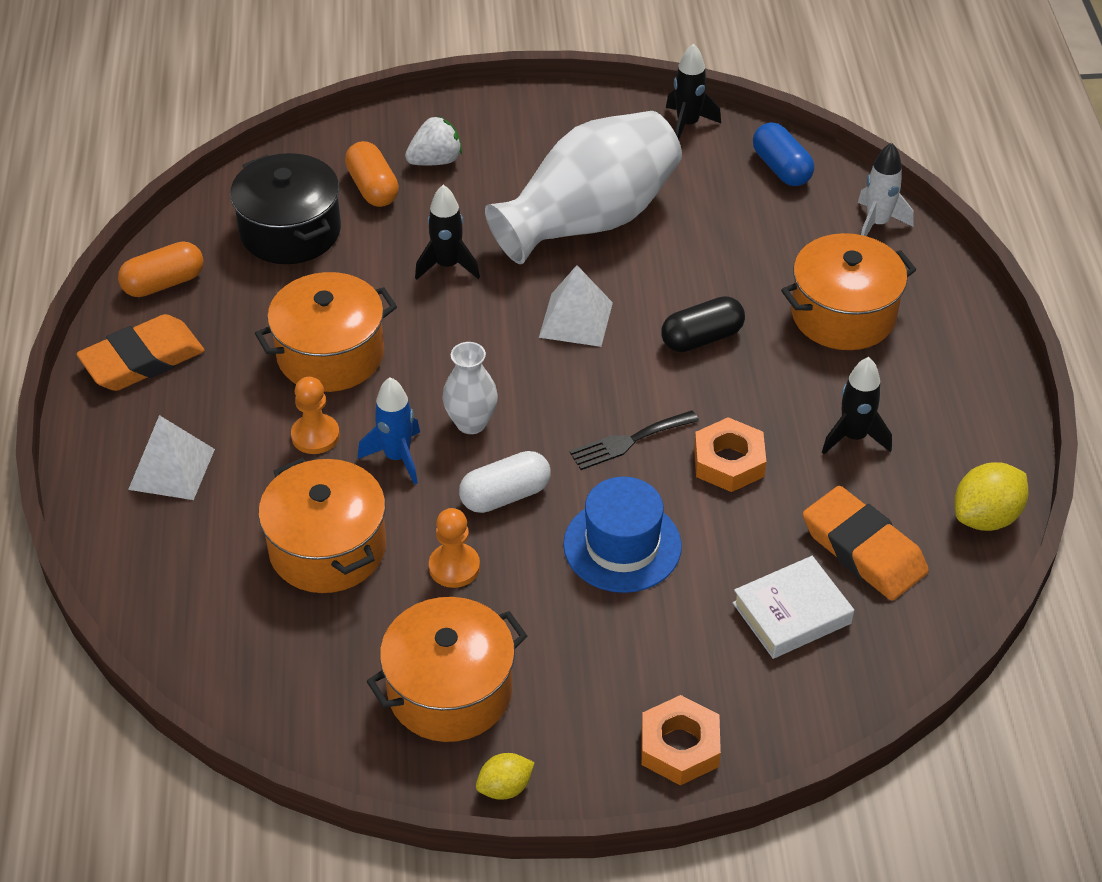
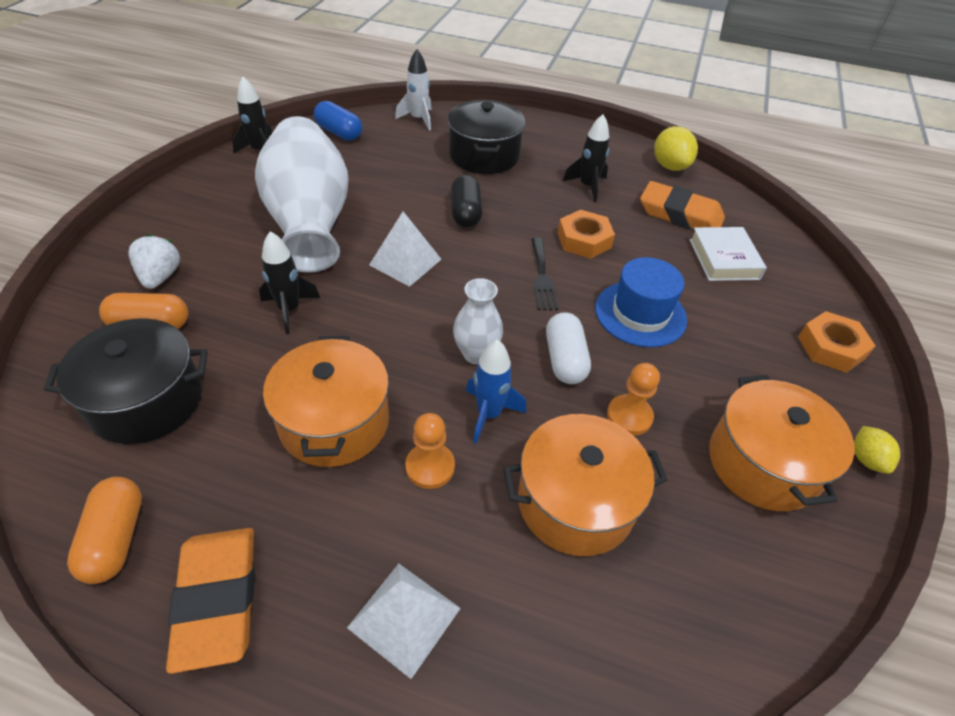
camera: 70 degrees left, 0 degrees up
(781, 168) = (339, 133): blue capsule -> blue capsule turned 45 degrees clockwise
(843, 314) = (484, 155): orange pot -> black pot
(863, 550) = (680, 214): orange eraser -> orange eraser turned 45 degrees clockwise

